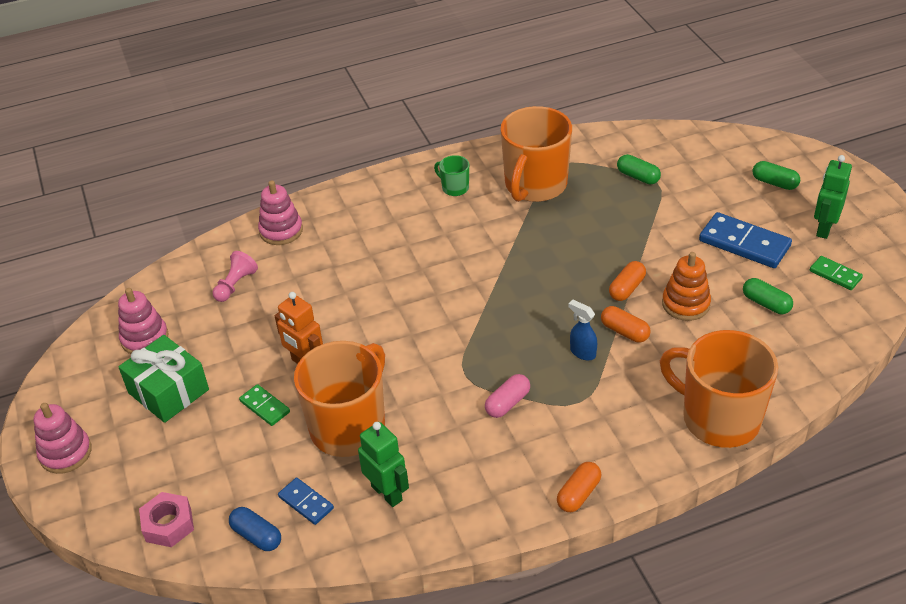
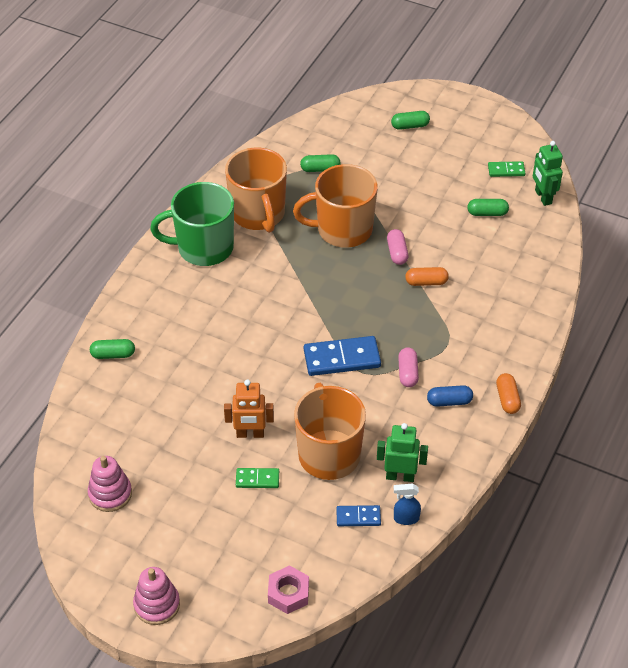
camera: 45 degrees left, 5 degrees up
(168, 391) = (177, 515): green gift -> none
(235, 285) = (129, 414): pink pawn -> none
(256, 536) = (352, 558): blue capsule -> blue capsule (449, 401)
(281, 231) = (113, 354): pink stacking toy -> green capsule
(454, 188) = (204, 248): green mug -> green mug, size x2.31
(582, 352) = (416, 312): blue spray bottle -> blue spray bottle (406, 518)
(627, 288) = (397, 253): orange capsule -> pink capsule
(685, 304) = (442, 241): orange stacking toy -> none
(719, 418) = (534, 302): orange mug -> orange mug (343, 230)
(744, 243) = (434, 180): blue domino -> blue domino (342, 358)
(824, 228) = (470, 142): green robot -> green robot (543, 197)

